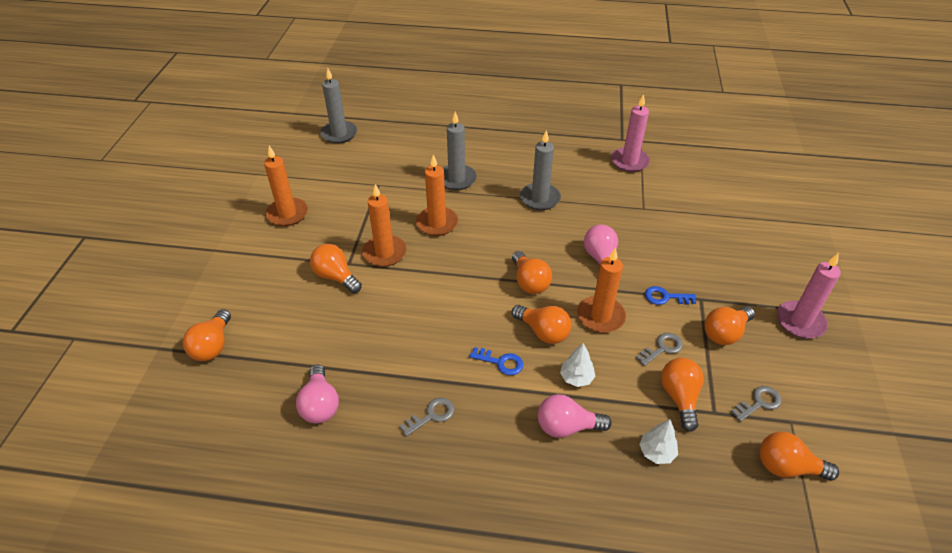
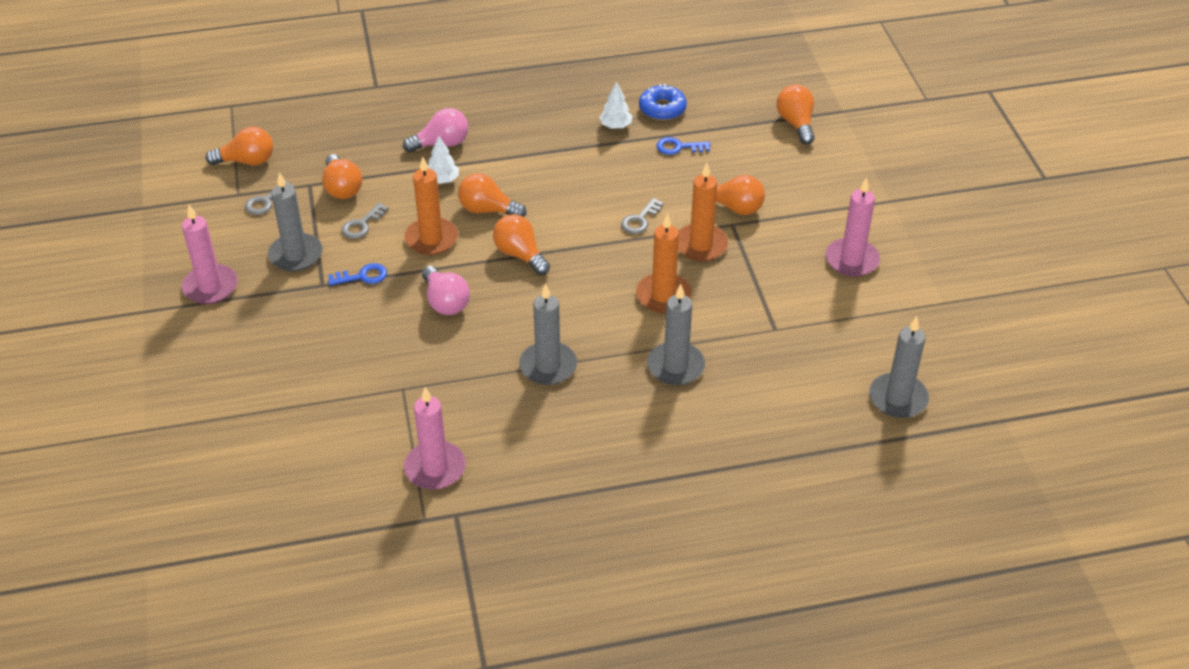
camera: 160 degrees right, 0 degrees up
(287, 214) = (852, 260): orange candle -> pink candle
(320, 404) = (662, 108): pink light bulb -> blue donut
(432, 415) = (562, 124): grey key -> grey key (640, 220)
(501, 362) = (519, 175): blue key -> blue key (678, 147)
(656, 452) = (360, 145): white tree -> white tree (615, 126)
(725, 333) = (296, 255): orange light bulb -> grey candle

